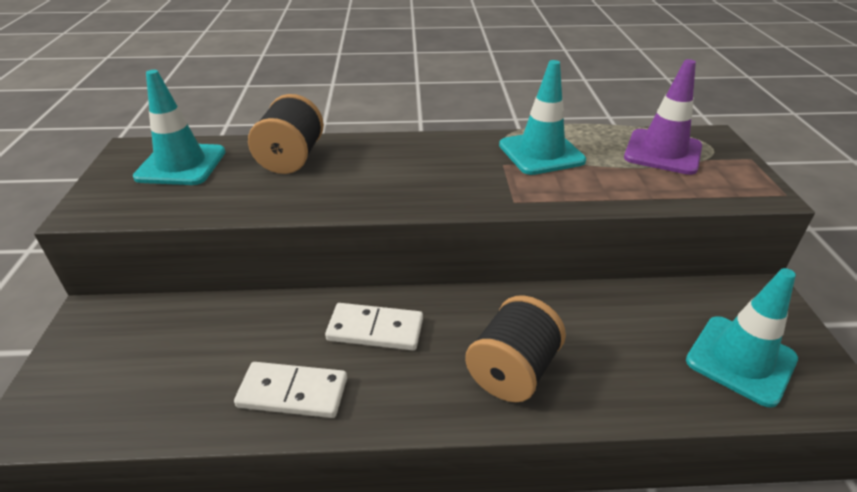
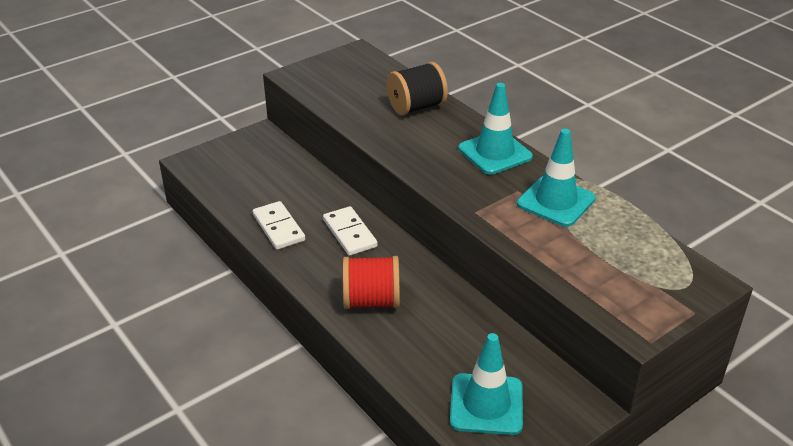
camera: 55 degrees right, 0 degrees up
(181, 165) = (363, 76): turquoise traffic cone -> turquoise traffic cone (495, 153)
(512, 371) = (371, 301): black spool -> red spool
(662, 152) = (638, 260): purple traffic cone -> none

